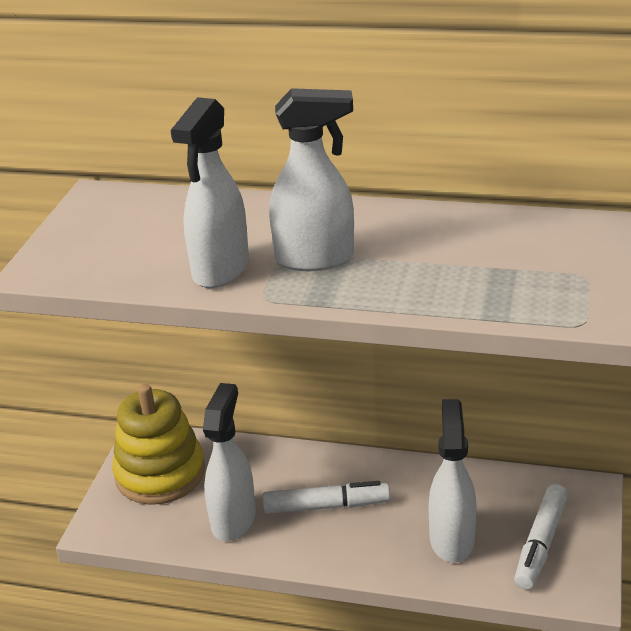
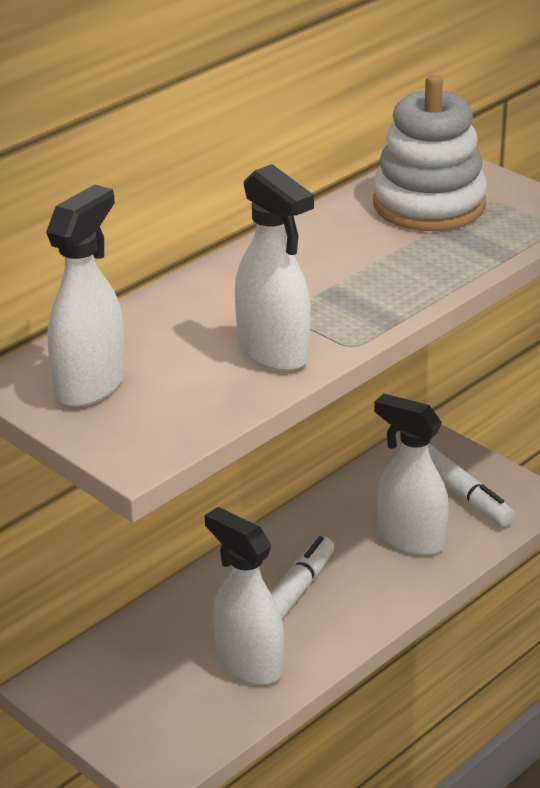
camera: 60 degrees left, 0 degrees up
(160, 473) = (121, 692): yellow stacking toy -> none
(315, 259) = (316, 300): white spray bottle -> white spray bottle (91, 385)
(534, 250) = (429, 205): none -> white stacking toy

